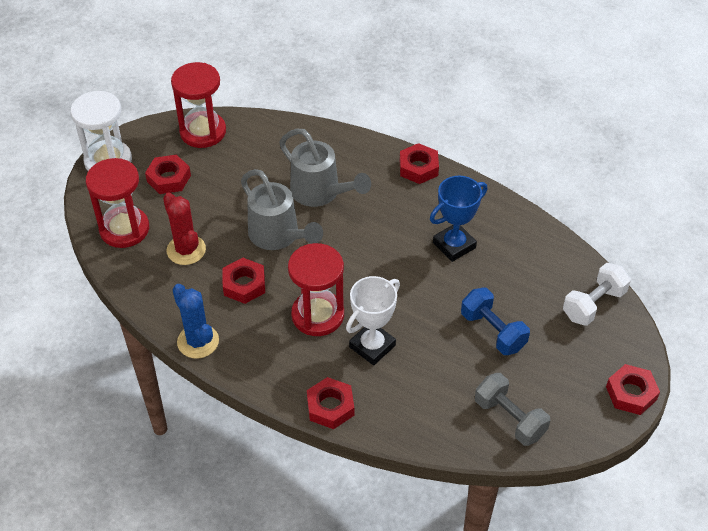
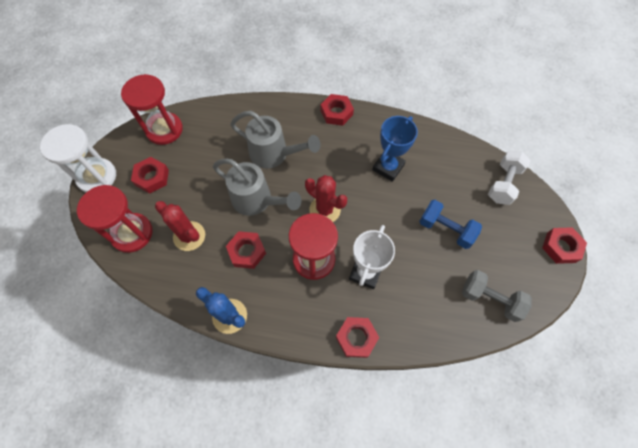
camera: 20 degrees left, 15 degrees up
(354, 268) = (325, 210): none -> red cactus

